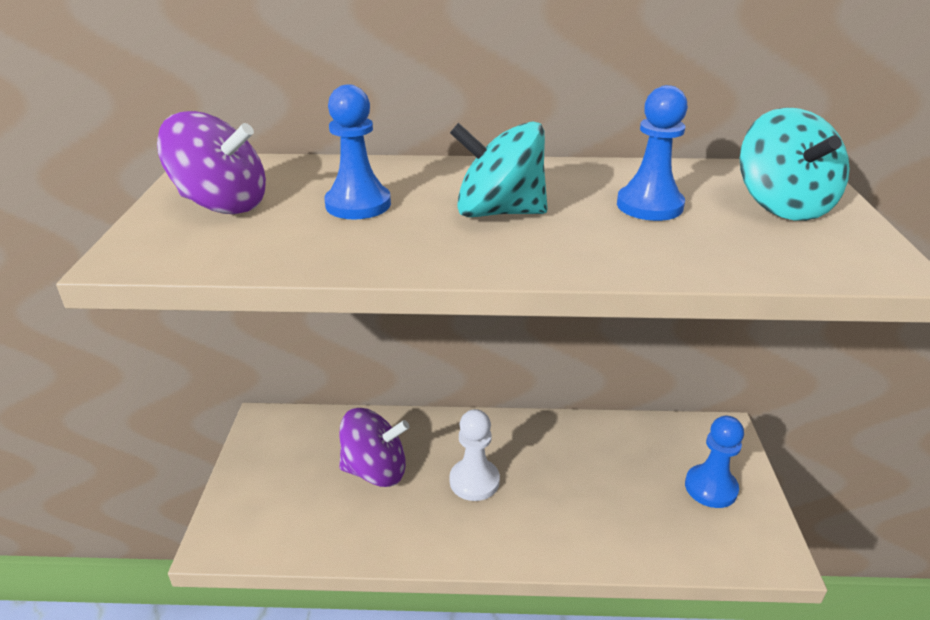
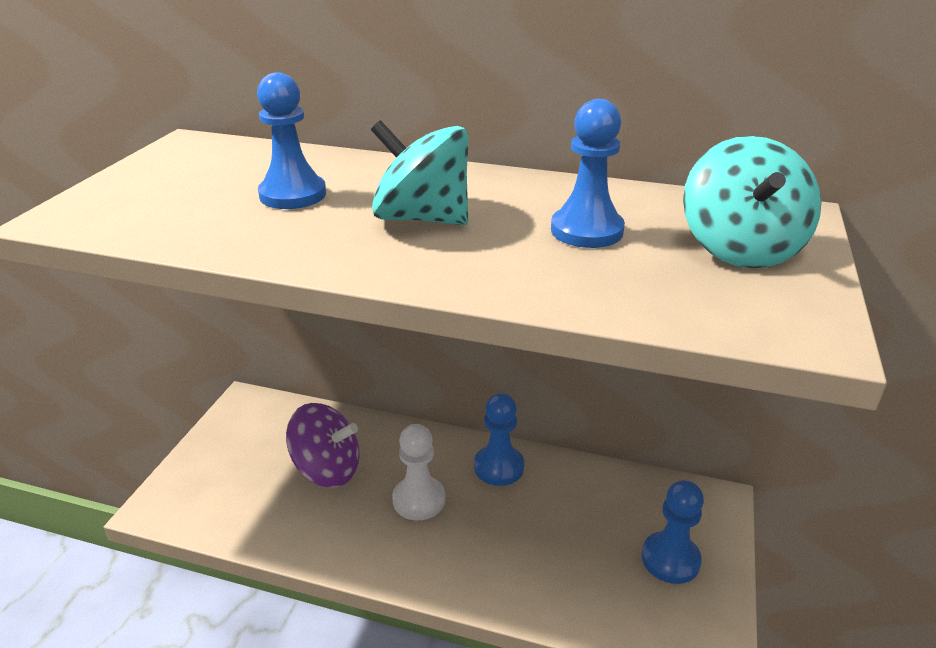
camera: 15 degrees right, 0 degrees up
(222, 204) = (172, 180): purple spinning top -> none
(533, 437) = (499, 467): none -> blue pawn

